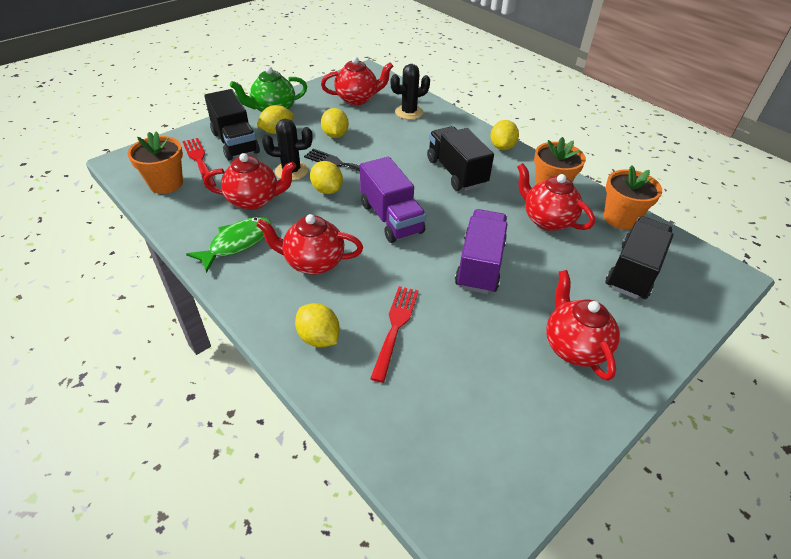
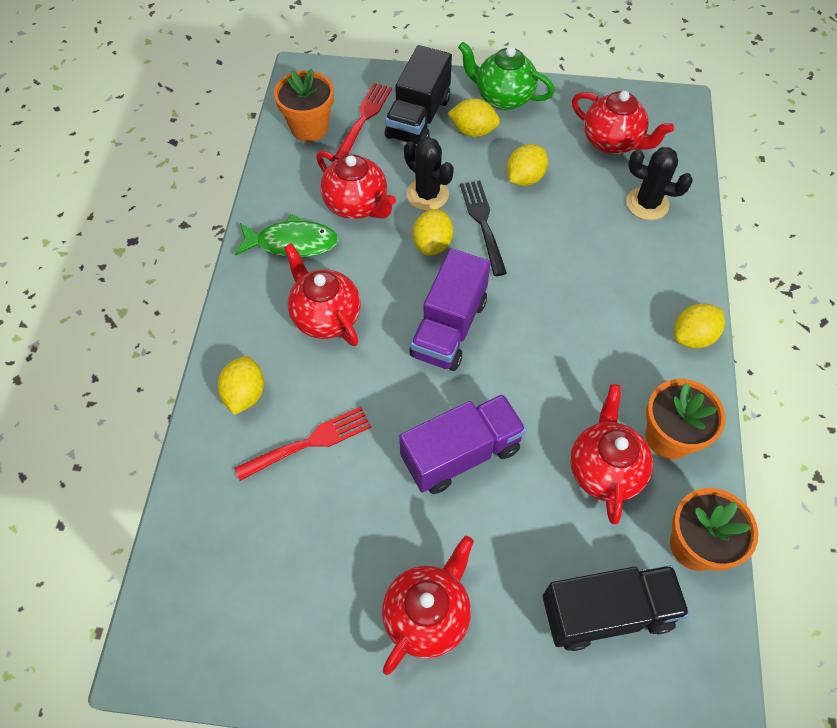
camera: 50 degrees right, 15 degrees up
(456, 172) = (589, 327): black truck -> none

